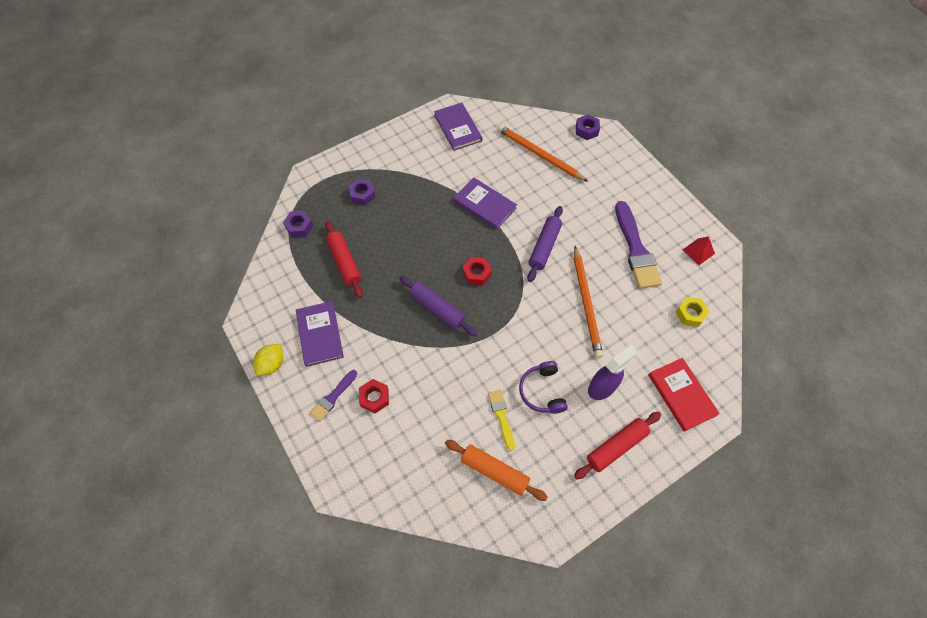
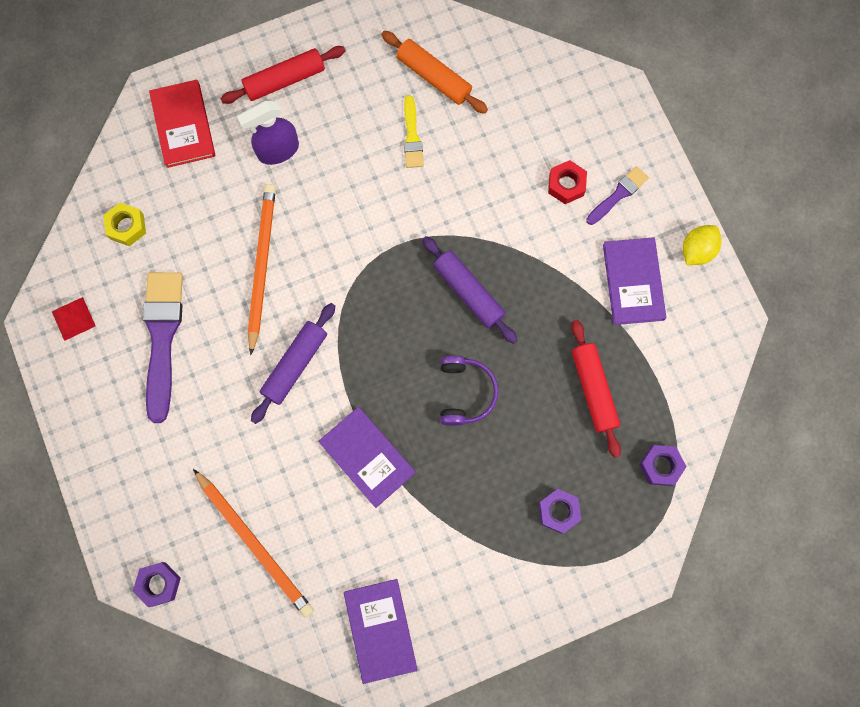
camera: 170 degrees left, 15 degrees up
(476, 273) = (403, 338): red nut -> none
(542, 391) = (355, 158): purple headphones -> purple headphones (465, 393)

